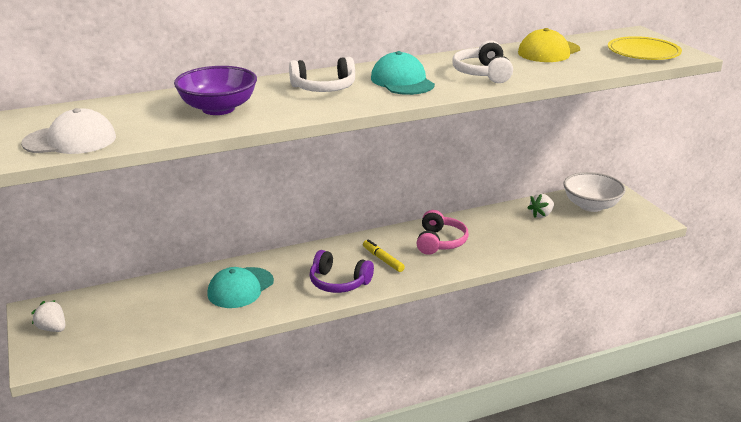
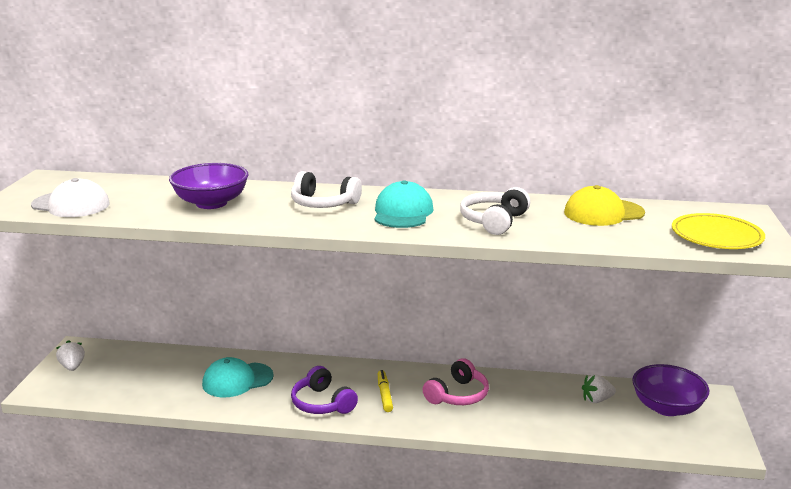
camera: 30 degrees right, 5 degrees down
(591, 206) = (666, 407): white bowl -> purple bowl

